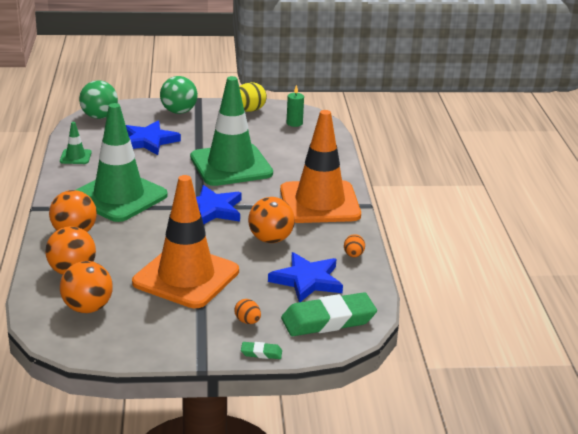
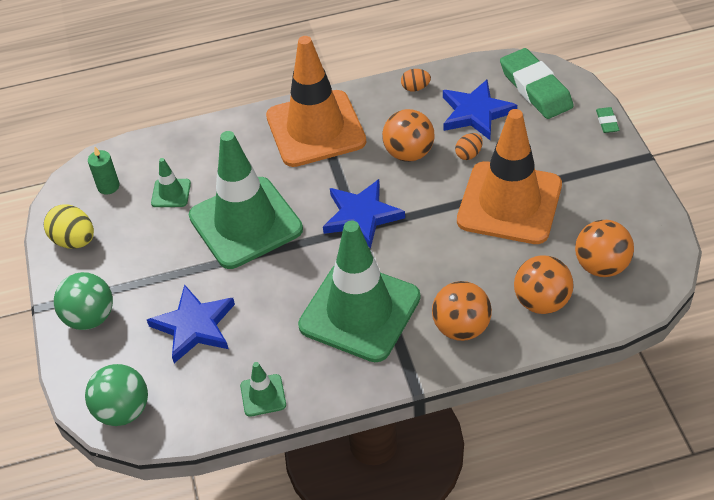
camera: 95 degrees left, 20 degrees up
(247, 321) = (564, 141): orange egg -> orange egg (468, 154)
(276, 143) = (171, 193): none -> green traffic cone

